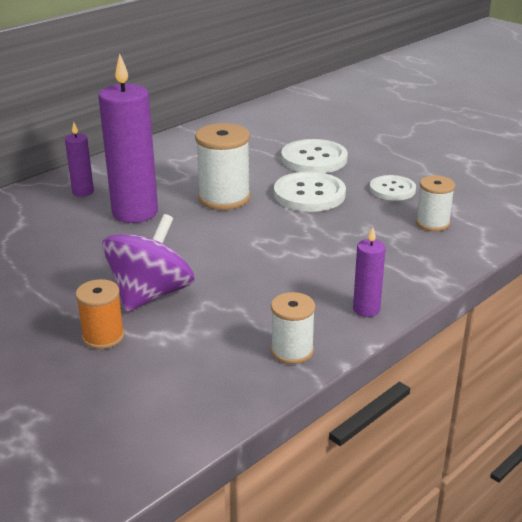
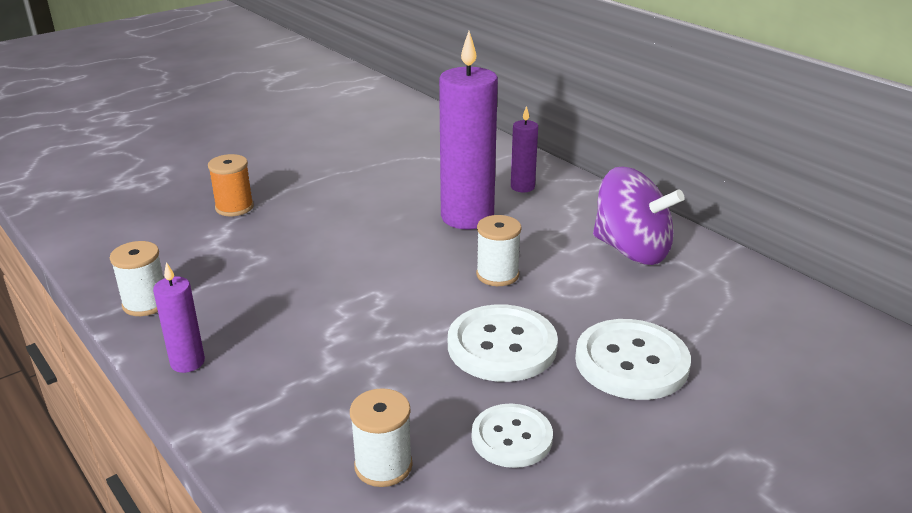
camera: 95 degrees right, 0 degrees up
(151, 294) = (292, 228): purple spinning top -> purple spinning top (631, 250)
(224, 198) = (497, 275): white spool -> white spool, size x0.61

